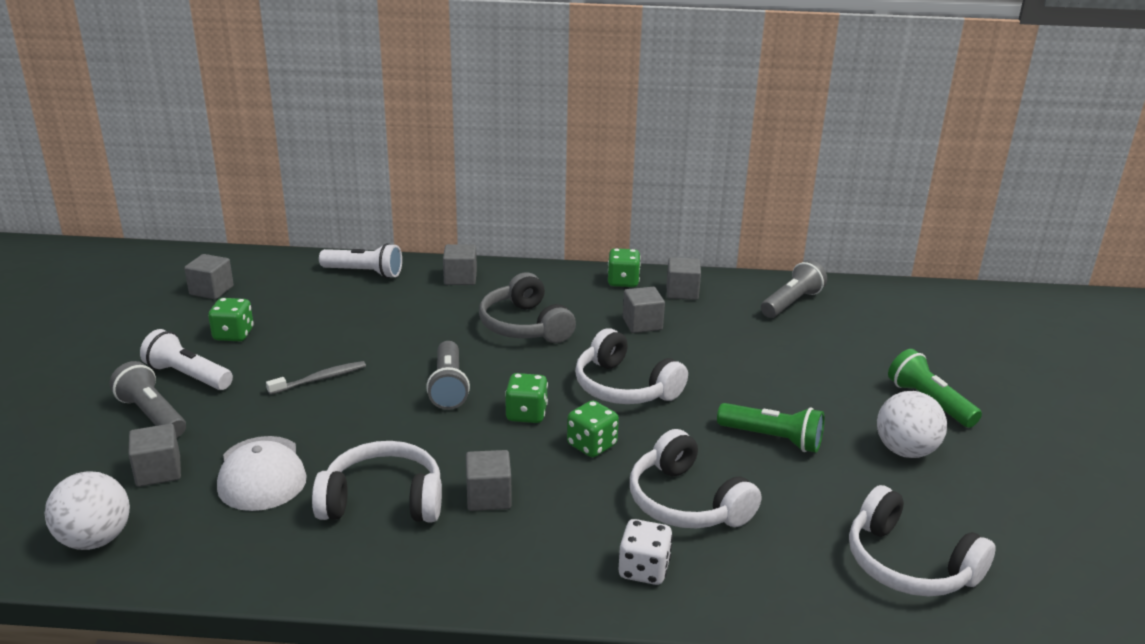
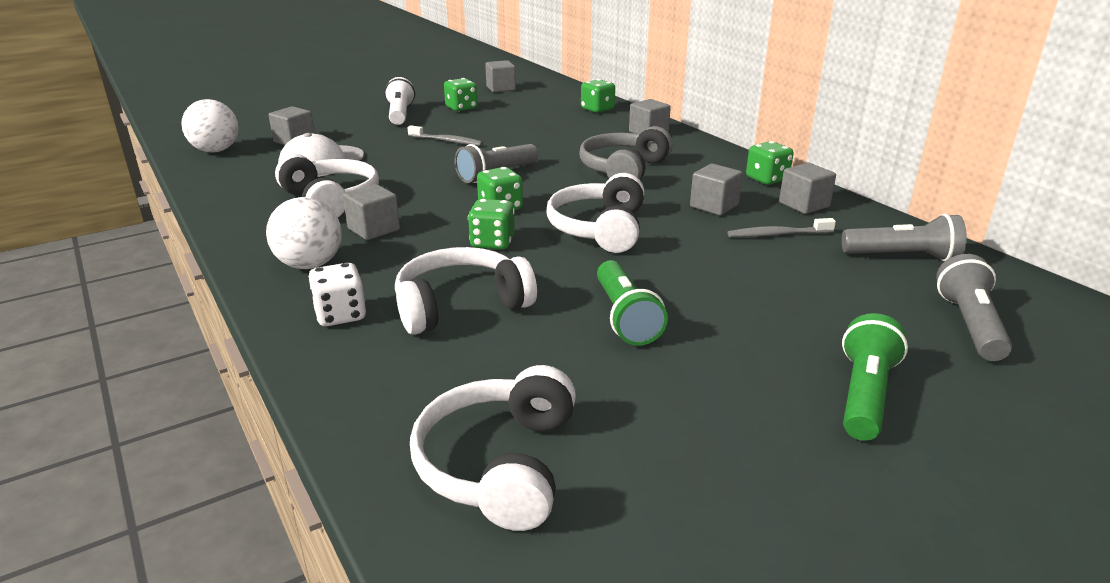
camera: 55 degrees right, 0 degrees up
(152, 415) = (348, 121): grey flashlight -> grey flashlight (969, 324)
(364, 273) = (597, 109): white flashlight -> green dice
(686, 502) = (460, 305): white headphones -> white headphones turned 45 degrees clockwise
(715, 325) = (777, 234): none -> grey toothbrush
(905, 451) = (727, 404): white ball -> white ball (310, 265)

